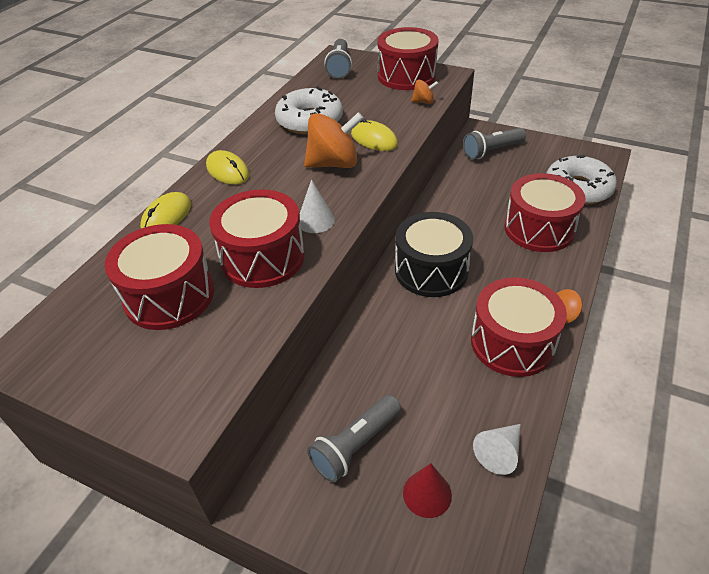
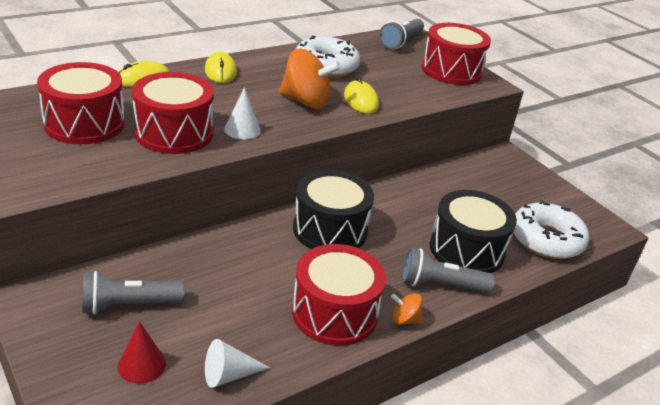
camera: 25 degrees right, 10 degrees down
(423, 102) = (440, 94): orange spinning top -> none
(491, 151) = (497, 174): grey flashlight -> grey flashlight (440, 285)
(539, 229) = (466, 250): red drum -> black drum

